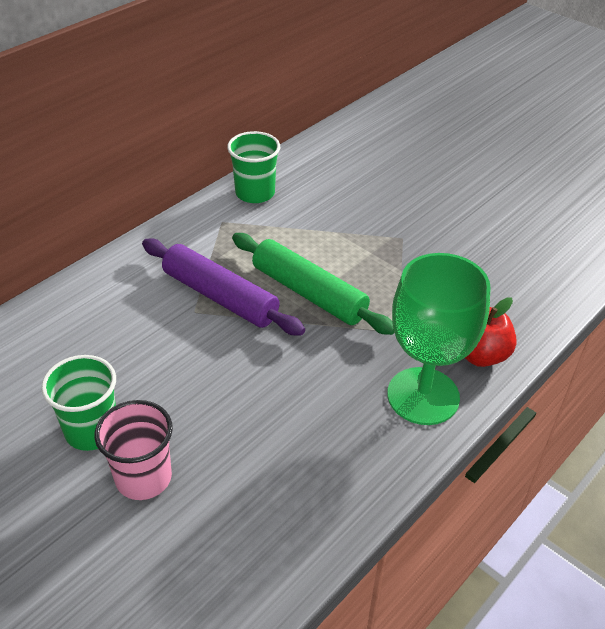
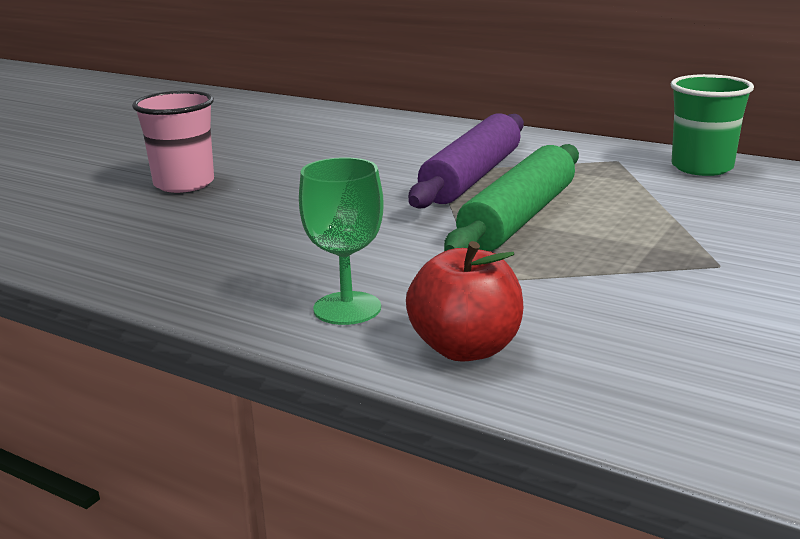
camera: 80 degrees right, 20 degrees down
(92, 430) = (242, 158): green cup -> none
(423, 396) = (347, 308): green goblet -> green goblet, size x0.58

